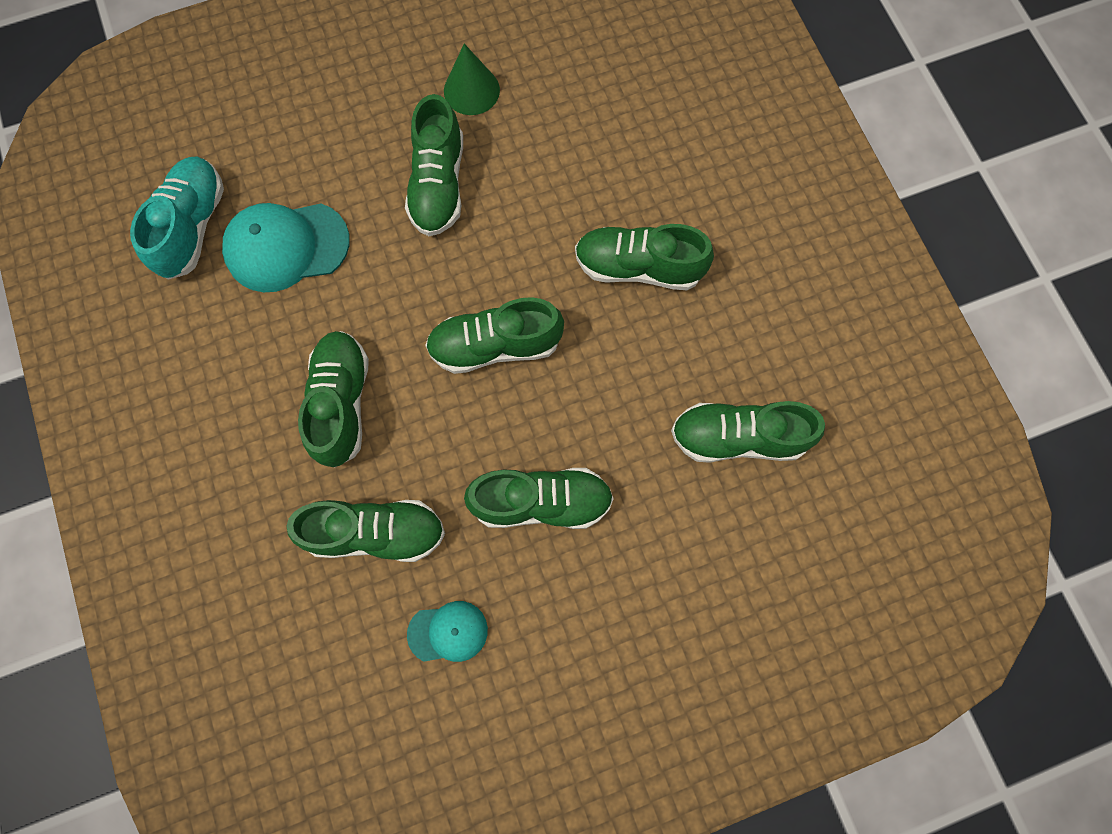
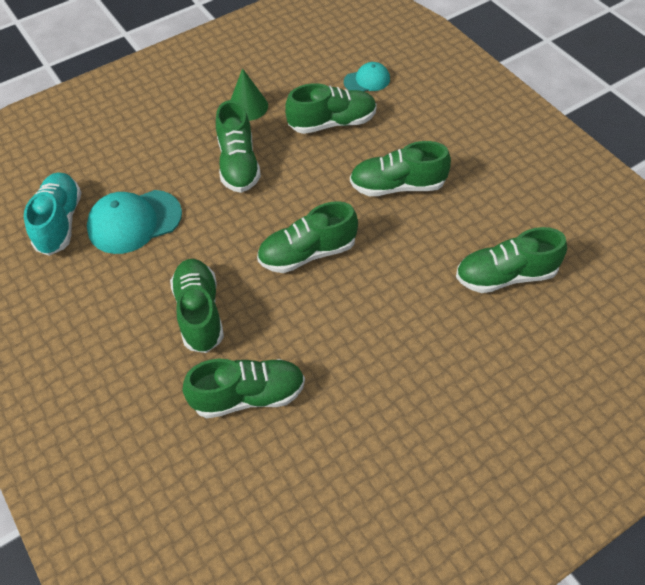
camera: 10 degrees left, 20 degrees down
(448, 632) = (325, 455): turquoise cap -> turquoise cap (367, 80)
(541, 502) = (372, 348): green shoe -> green shoe (332, 123)

